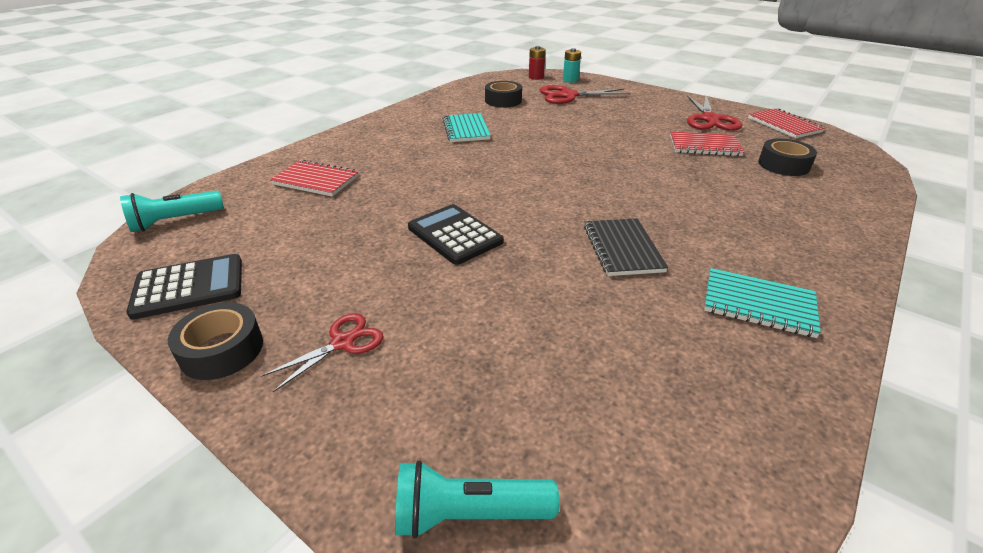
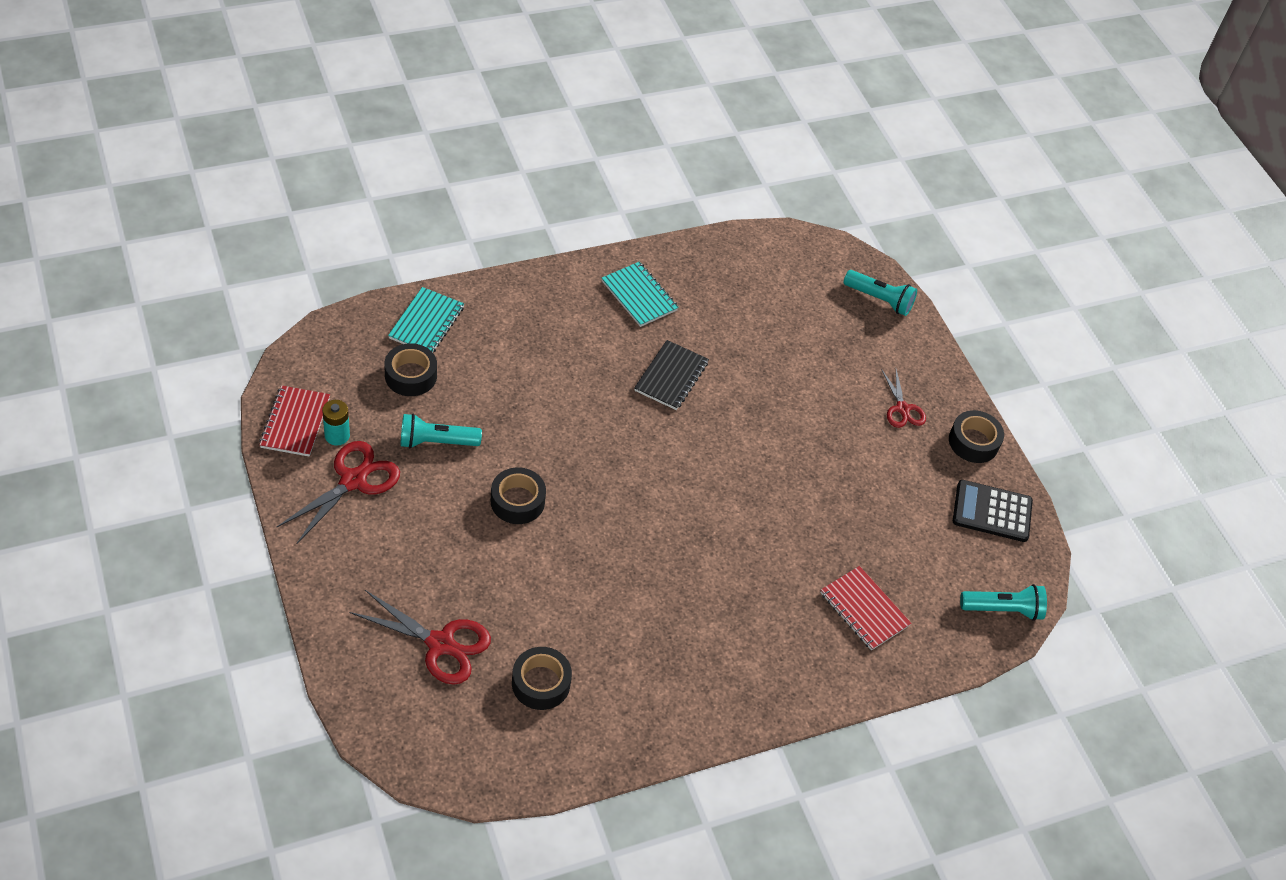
camera: 155 degrees left, 15 degrees up
(342, 343) = (902, 408): red scissors -> red scissors turned 90 degrees counterclockwise
(455, 235) = (781, 459): black calculator -> none
(466, 129) = (651, 628): turquoise notebook -> turquoise notebook (426, 323)
(536, 77) = (417, 740): red battery -> none
(570, 80) = (379, 696): turquoise battery -> turquoise battery (337, 436)
(614, 143) = (517, 501): none -> black tape
(704, 146) = (436, 442): red notebook -> turquoise flashlight

